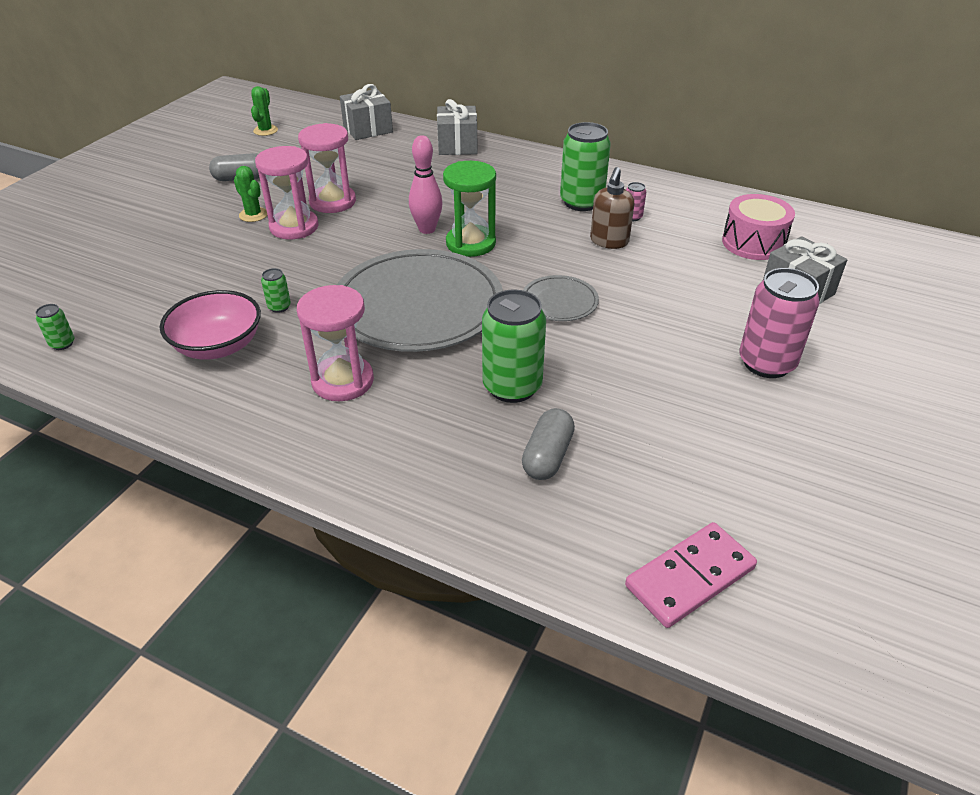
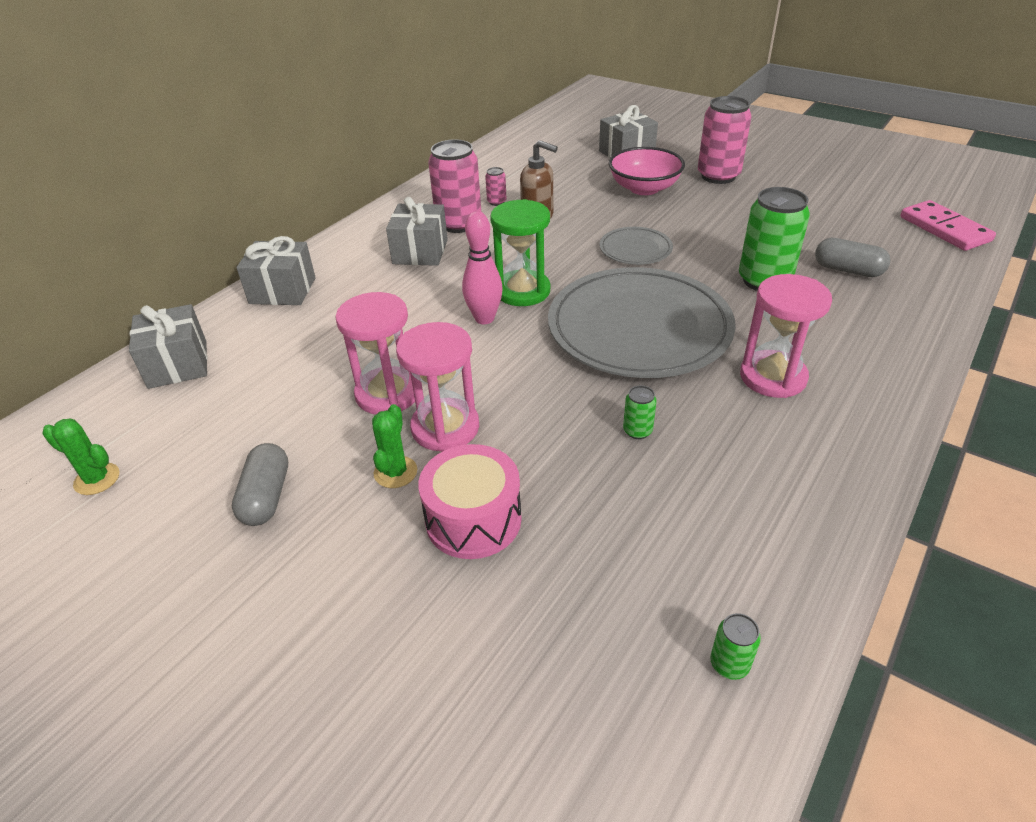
camera: 80 degrees left, 0 degrees up
(218, 346) = (721, 480): pink bowl -> pink bowl (644, 188)
(253, 215) = (395, 472): green cactus -> green cactus turned 45 degrees counterclockwise
(526, 190) = (420, 252): none -> grey gift
(581, 202) = (459, 224): green can -> pink can
(753, 243) = (555, 158): pink drum -> pink drum (473, 519)

